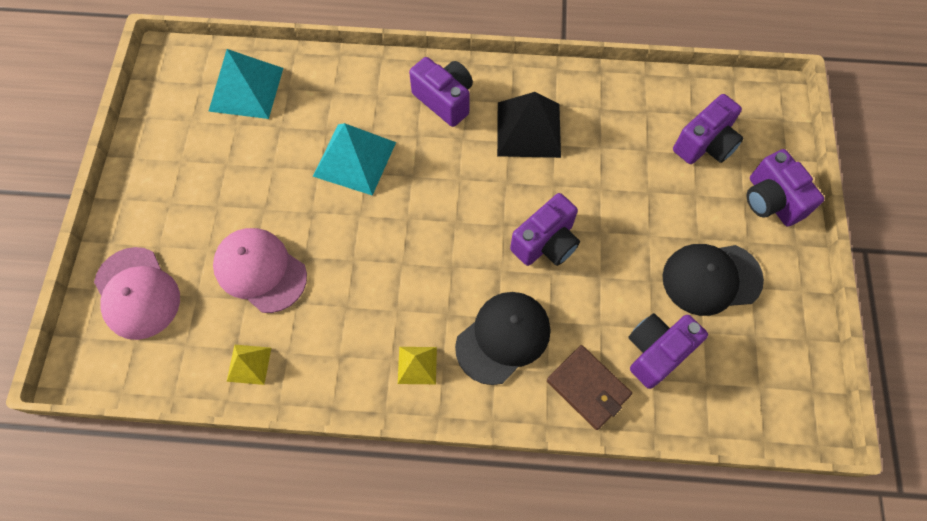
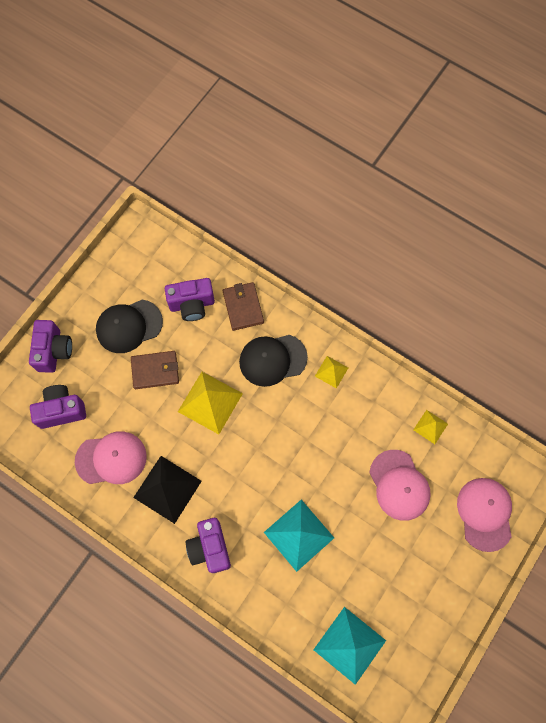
camera: 150 degrees left, 5 degrees up
(546, 243) = (210, 402): purple camera -> yellow pyramid
(611, 126) = (111, 459): none -> pink cap
(637, 243) = (155, 370): none -> brown wallet
(711, 278) = (129, 326): black cap -> black cap turned 135 degrees clockwise

